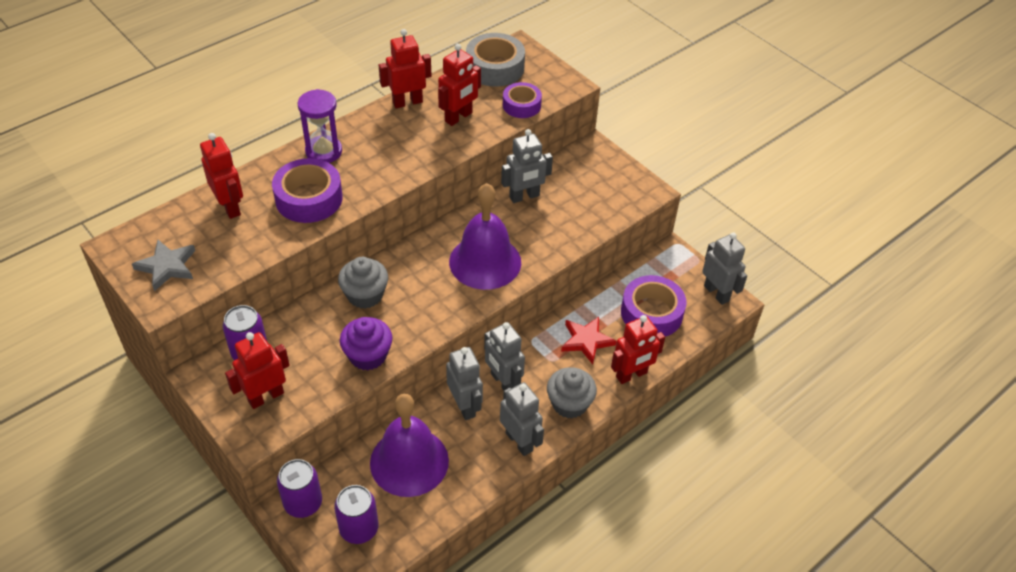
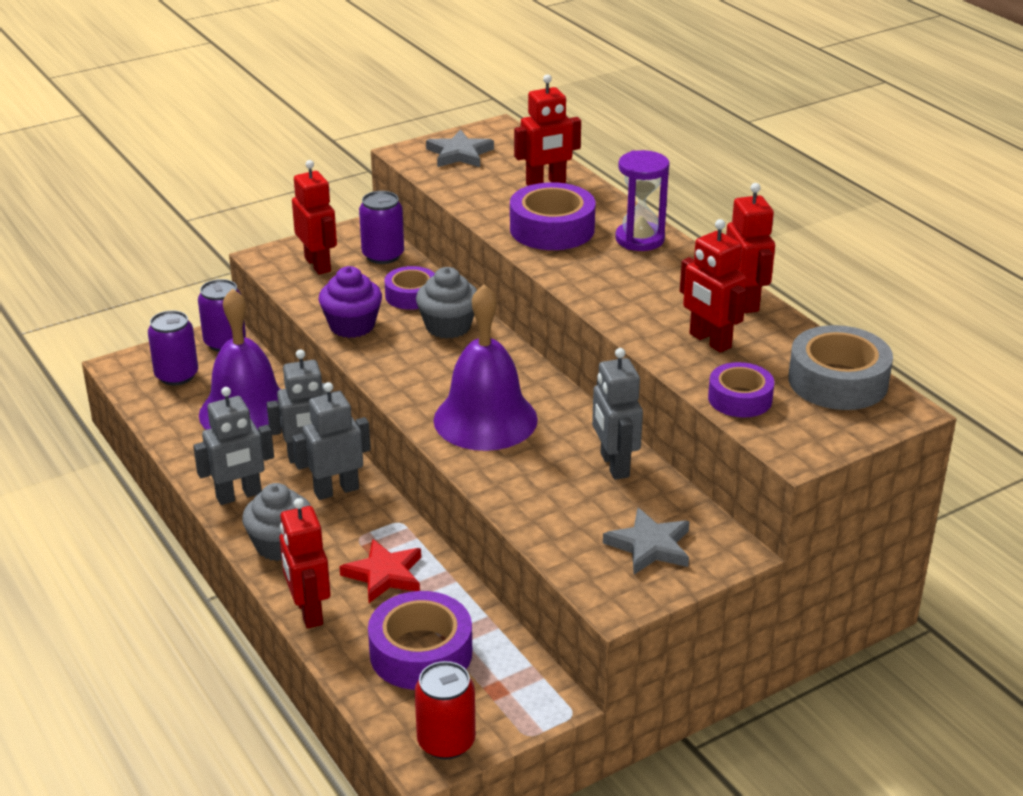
camera: 100 degrees right, 15 degrees down
(318, 324) = (411, 295): none -> purple tape
(598, 179) = (650, 546): none -> grey star
(716, 293) = (446, 742): grey robot -> red can

